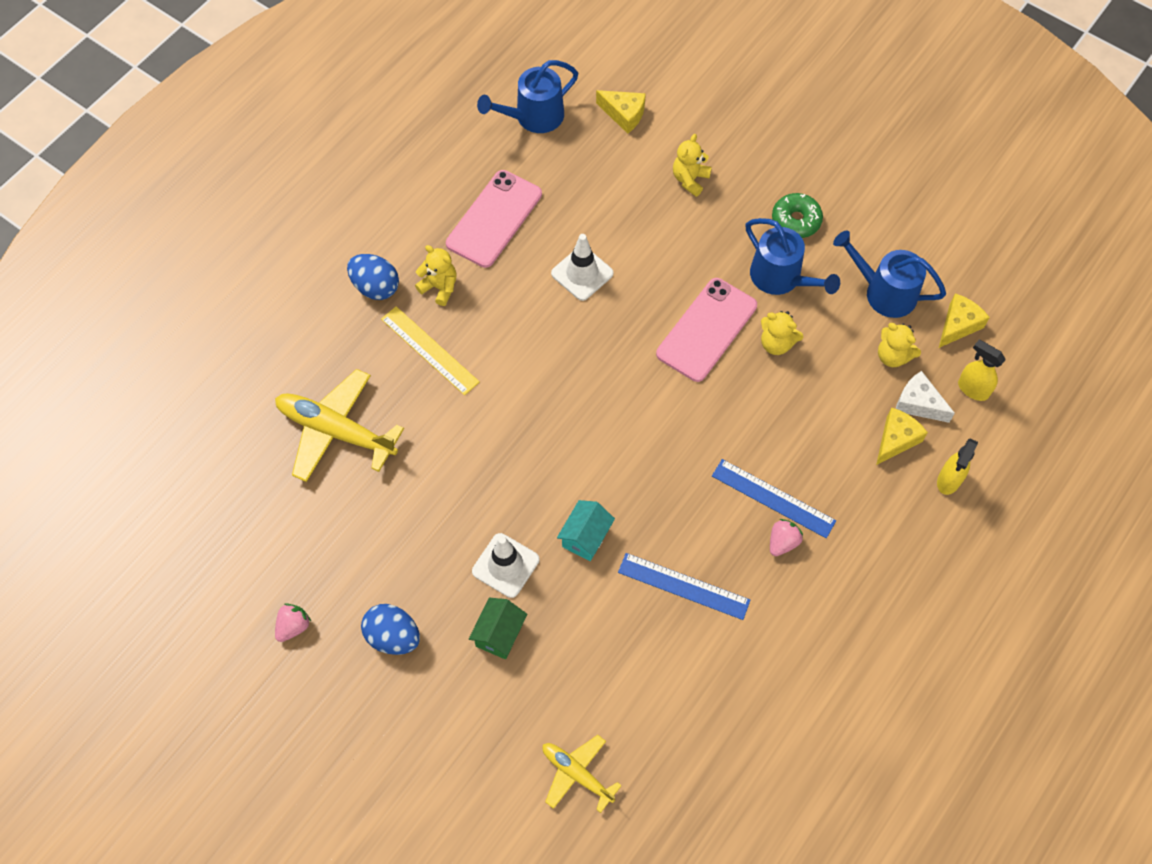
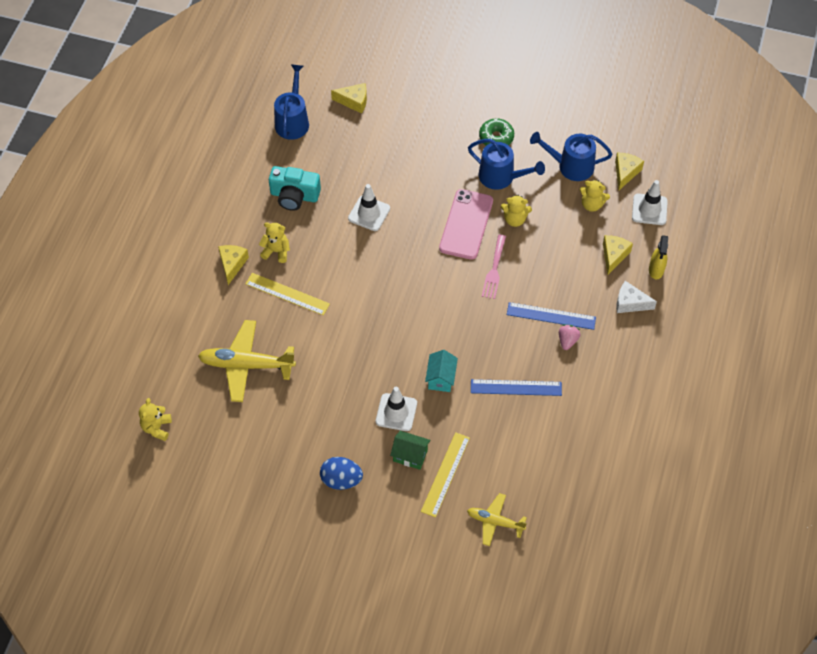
camera: 20 degrees left, 5 degrees down
(293, 626) = (272, 496): pink strawberry -> none
(375, 287) = (232, 264): blue egg -> yellow cheese
(494, 219) = (294, 196): pink phone -> turquoise camera
(499, 634) = (410, 455): green house -> green house turned 75 degrees counterclockwise
(533, 117) = (292, 121): blue watering can -> blue watering can turned 150 degrees clockwise
(536, 678) = (445, 474): none -> yellow ruler
(690, 179) = (416, 131): yellow teddy bear -> yellow teddy bear (157, 428)
(720, 406) = (494, 269): none -> pink fork
(918, 403) = (619, 229): white cheese -> white cheese (630, 303)
(972, 389) = (649, 209): yellow spray bottle -> white traffic cone

